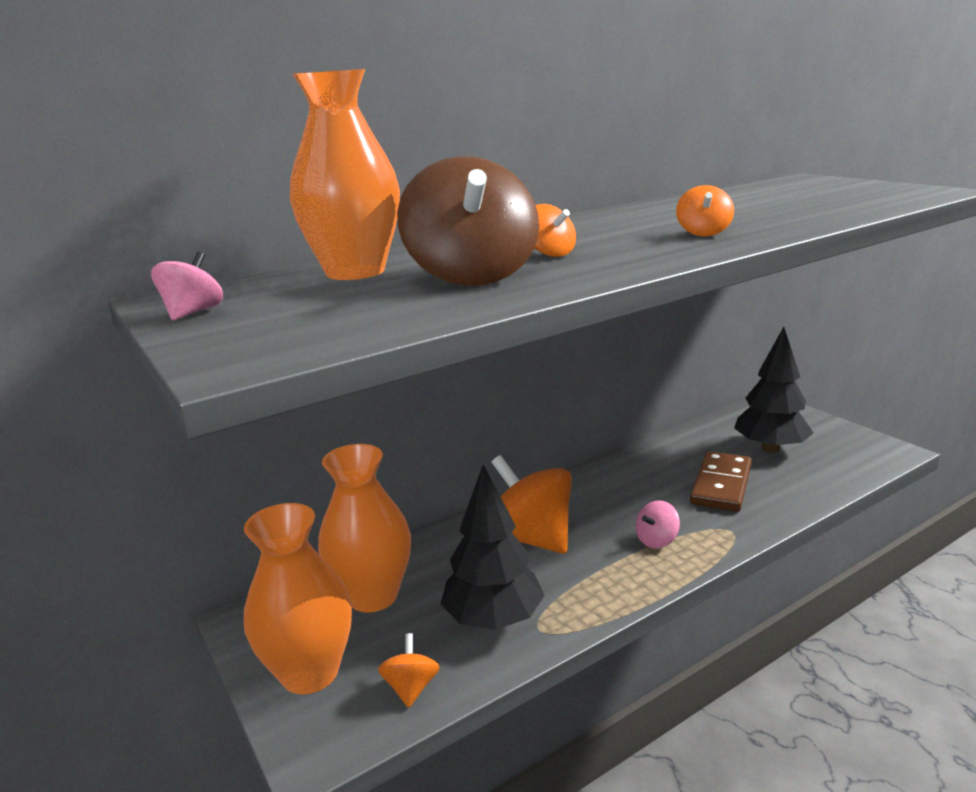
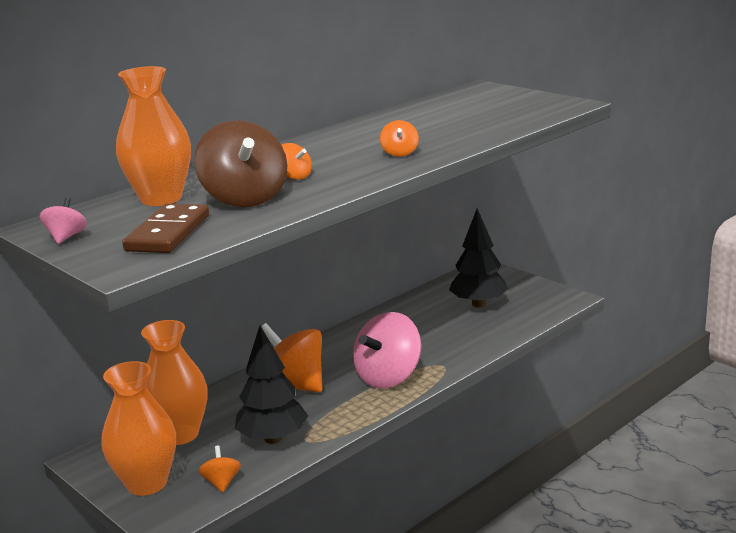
camera: 10 degrees left, 0 degrees up
(656, 540) = (388, 377): pink spinning top -> pink spinning top, size x2.15
(721, 485) = (438, 334): brown domino -> brown domino (168, 233)

